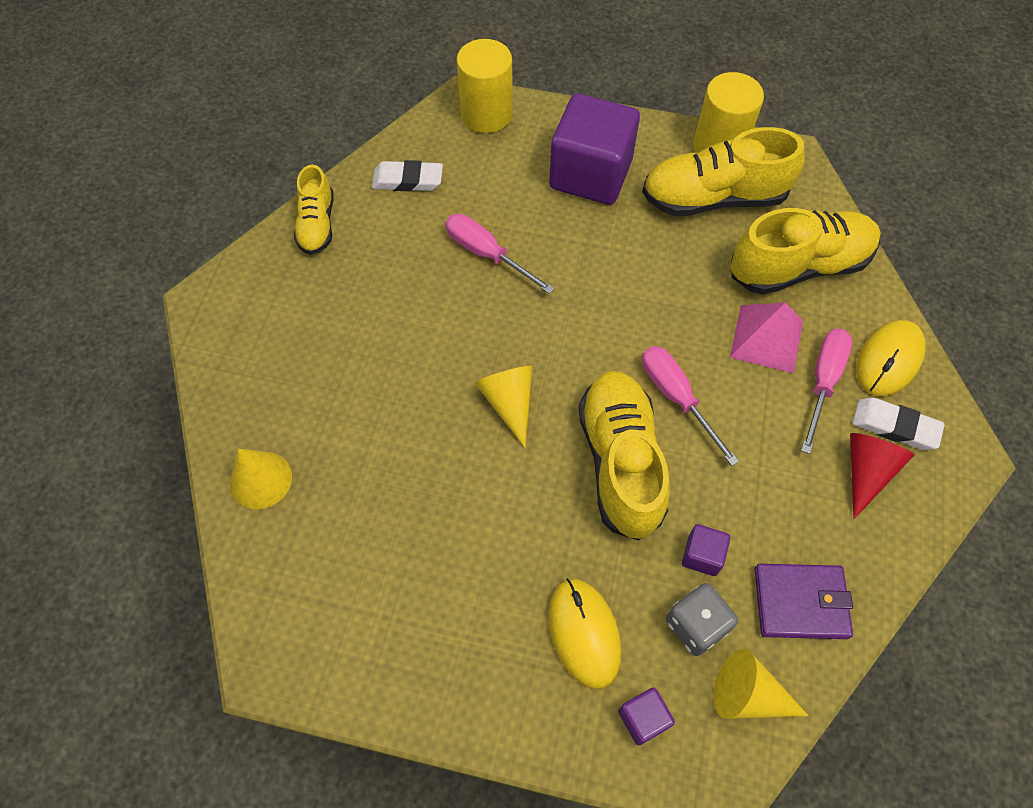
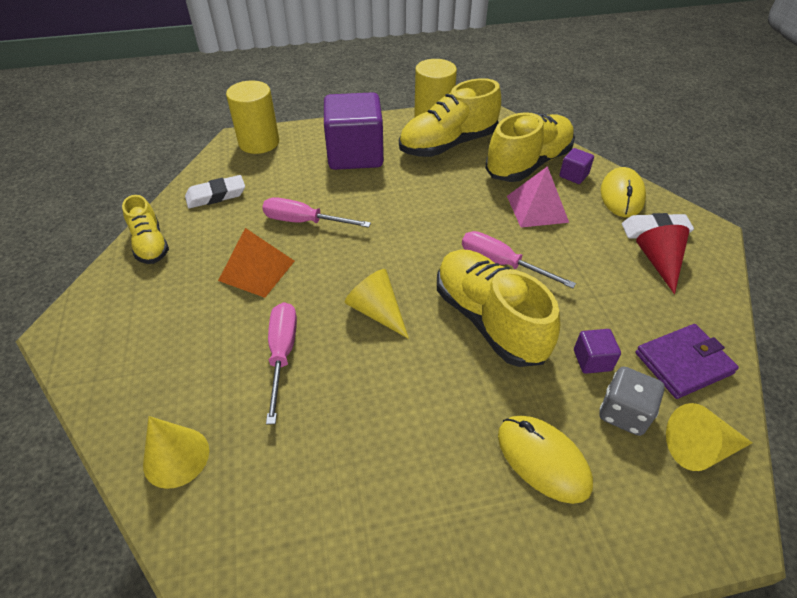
camera: 25 degrees left, 15 degrees down
(410, 301) = (257, 270): none -> orange pyramid
(643, 718) = (636, 508): purple cube -> purple cube (573, 175)
(823, 382) = (591, 221): pink screwdriver -> pink screwdriver (282, 354)

